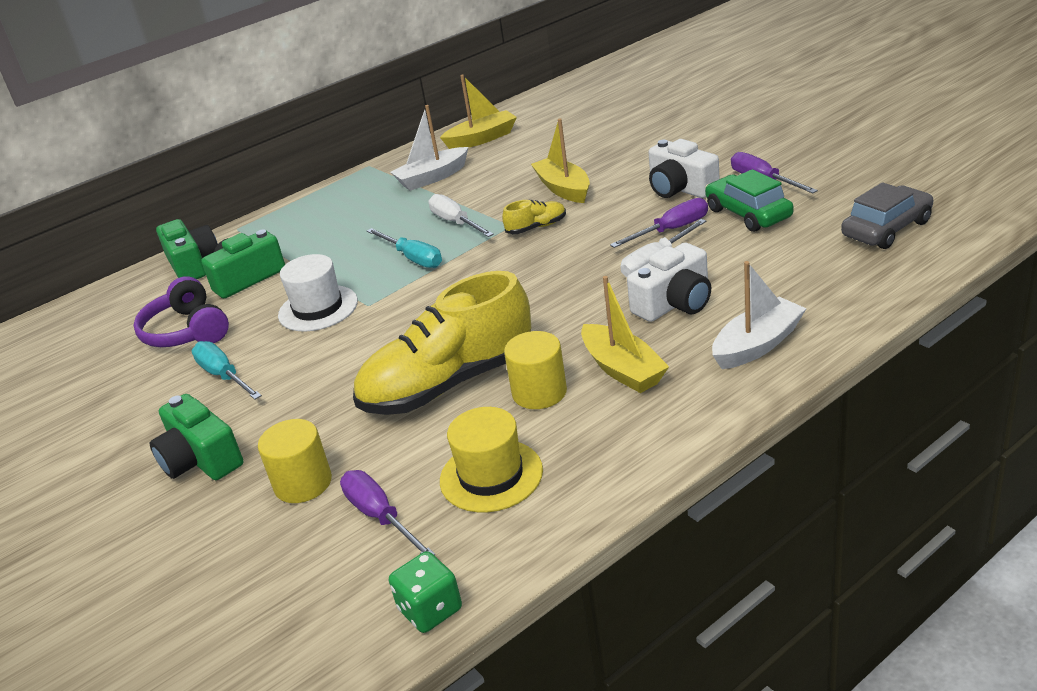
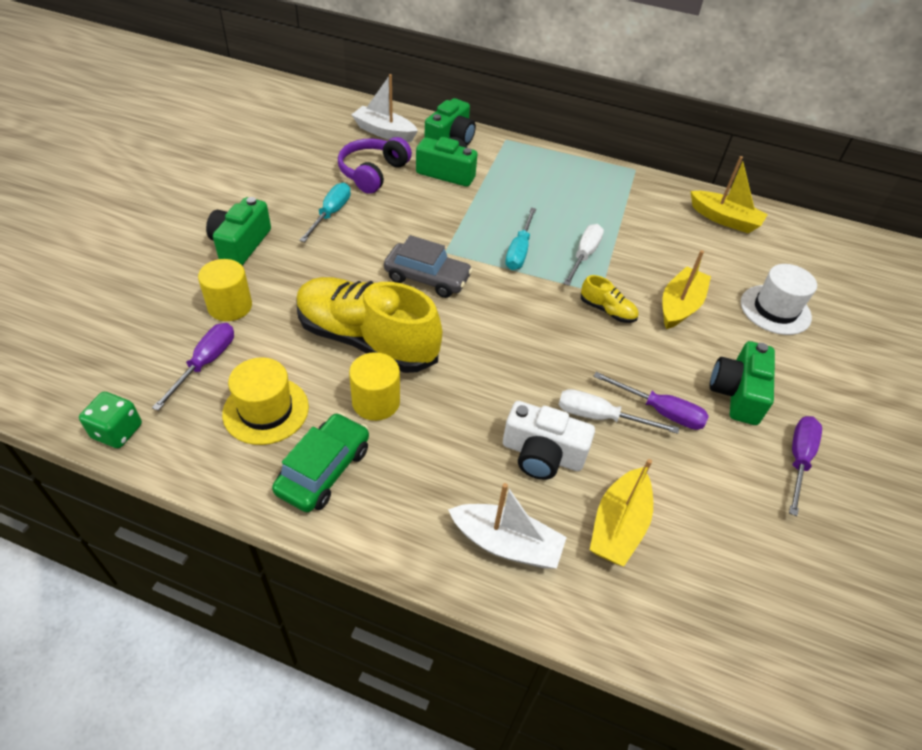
camera: 50 degrees right, 15 degrees up
(318, 308) = (428, 226): white hat -> white hat (775, 310)
(432, 177) = (642, 214): white boat -> white boat (384, 132)
(622, 369) = (427, 449): yellow boat -> yellow boat (618, 525)
(680, 188) = (737, 393): white camera -> green camera
(748, 214) = (726, 466): green car -> green car (324, 470)
(886, 229) = (776, 608): grey car -> grey car (427, 278)

